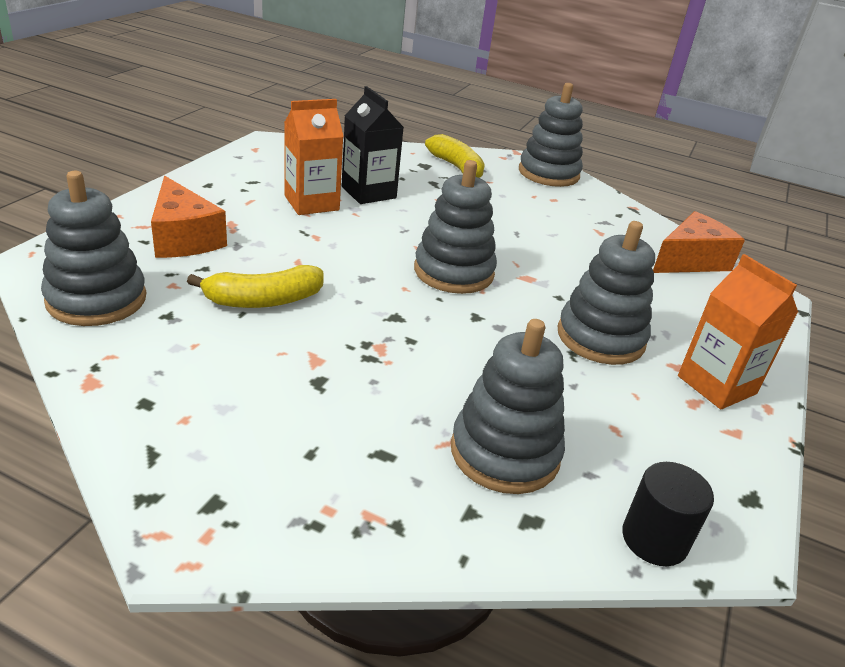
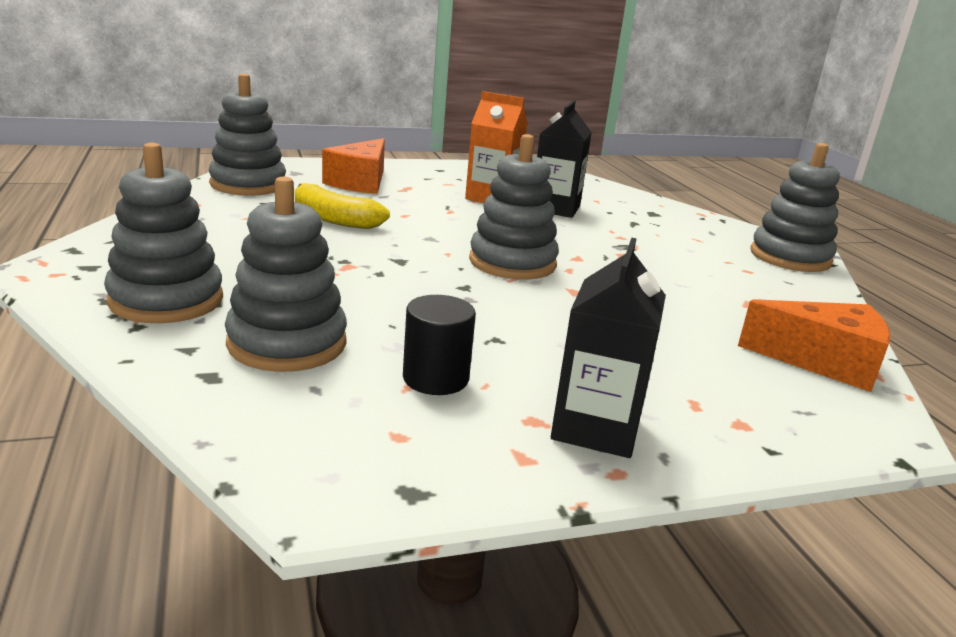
camera: 50 degrees right, 10 degrees down
(457, 168) = (684, 224): yellow banana -> none
(600, 338) = (549, 345): grey stacking toy -> grey stacking toy (166, 300)
(654, 539) = (261, 443): black cylinder -> black cylinder (435, 378)
(716, 385) = (595, 428): orange carton -> black carton

